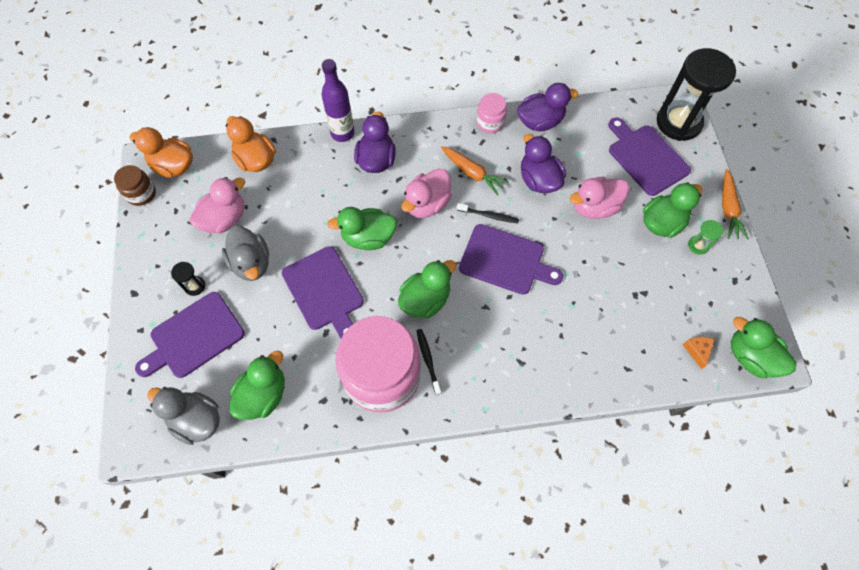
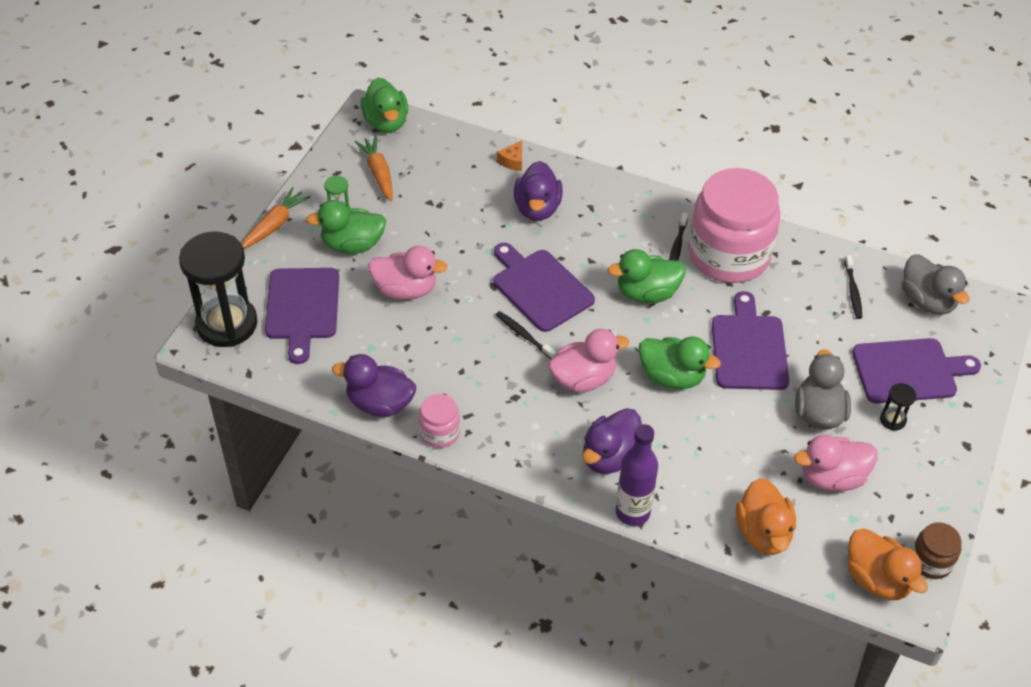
camera: 150 degrees left, 15 degrees down
(263, 395) = (853, 291): green duck -> black toothbrush
(472, 173) = (507, 386): orange carrot -> orange carrot (378, 173)
(539, 180) = (439, 343): purple duck -> purple duck (537, 208)
(697, 350) = (427, 145): orange cheese -> orange cheese (512, 161)

